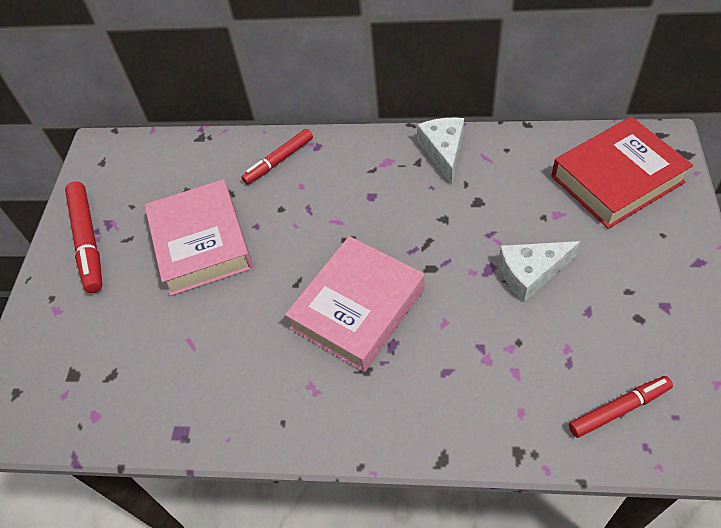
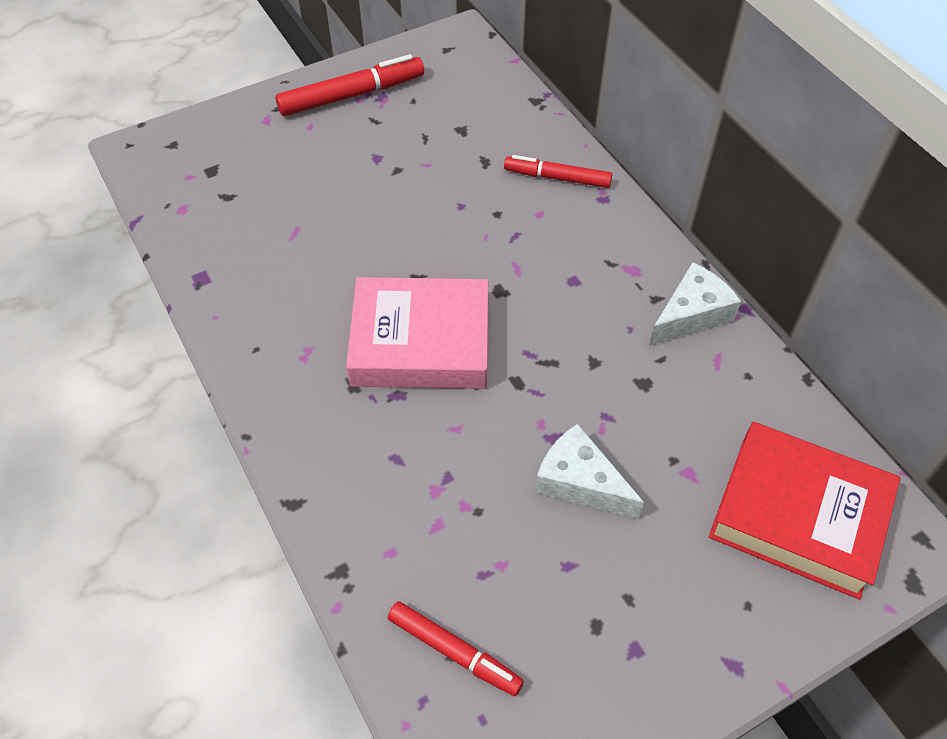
camera: 50 degrees right, 0 degrees up
(88, 241) = (352, 95): red marker -> red marker turned 150 degrees counterclockwise
(201, 243) = (409, 176): pink book -> none

